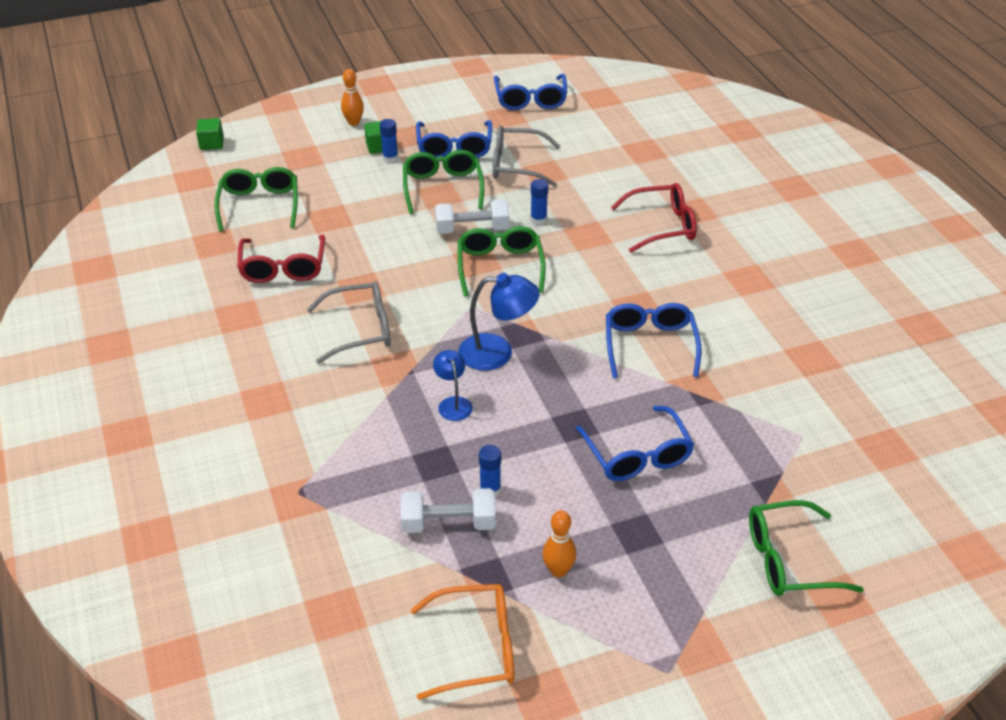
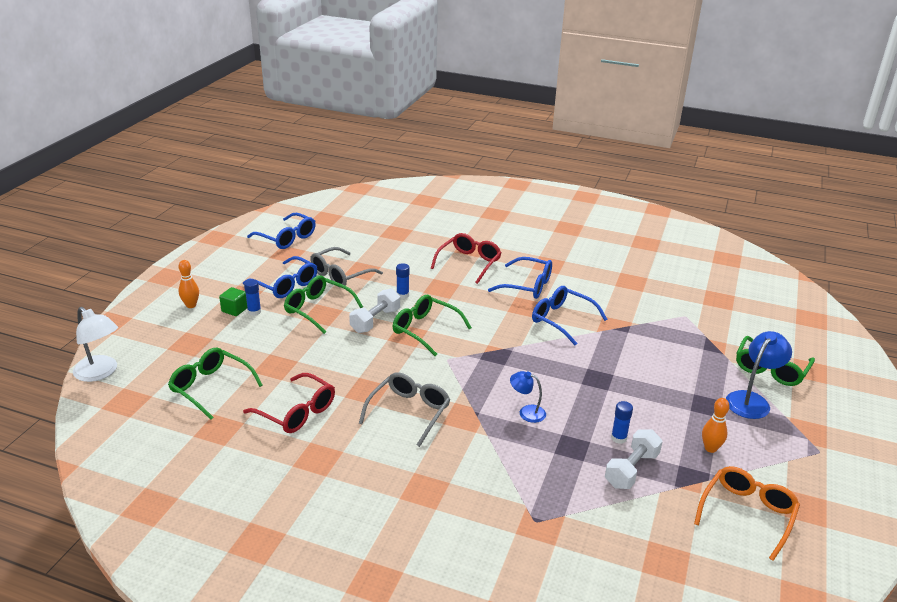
camera: 50 degrees left, 10 degrees down
(211, 144) = (100, 373): green cube -> white lamp
(497, 352) = (502, 372): blue lamp -> blue lamp (751, 400)
(637, 455) = (645, 372): blue glasses -> blue glasses (527, 285)

